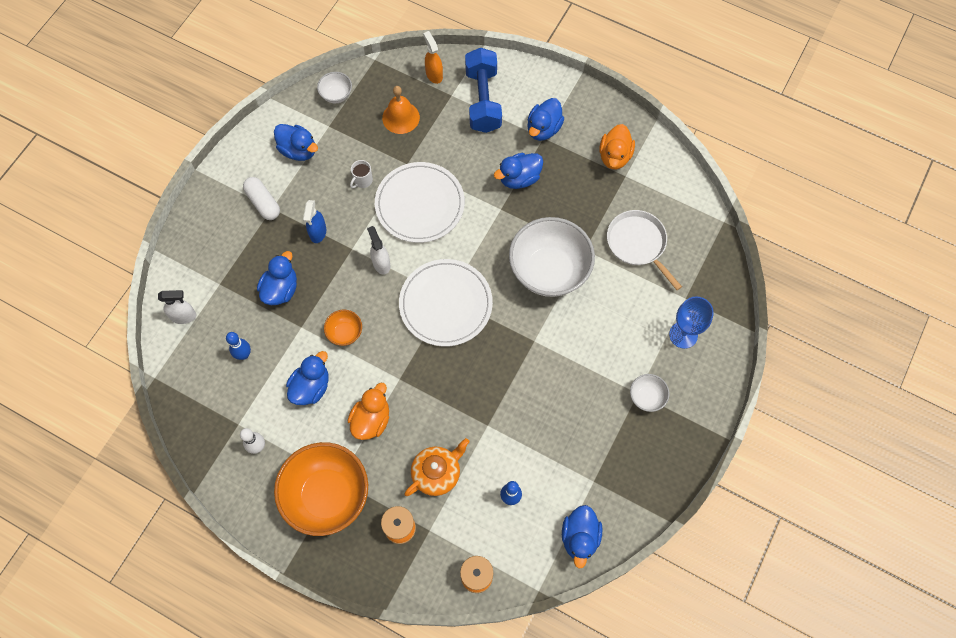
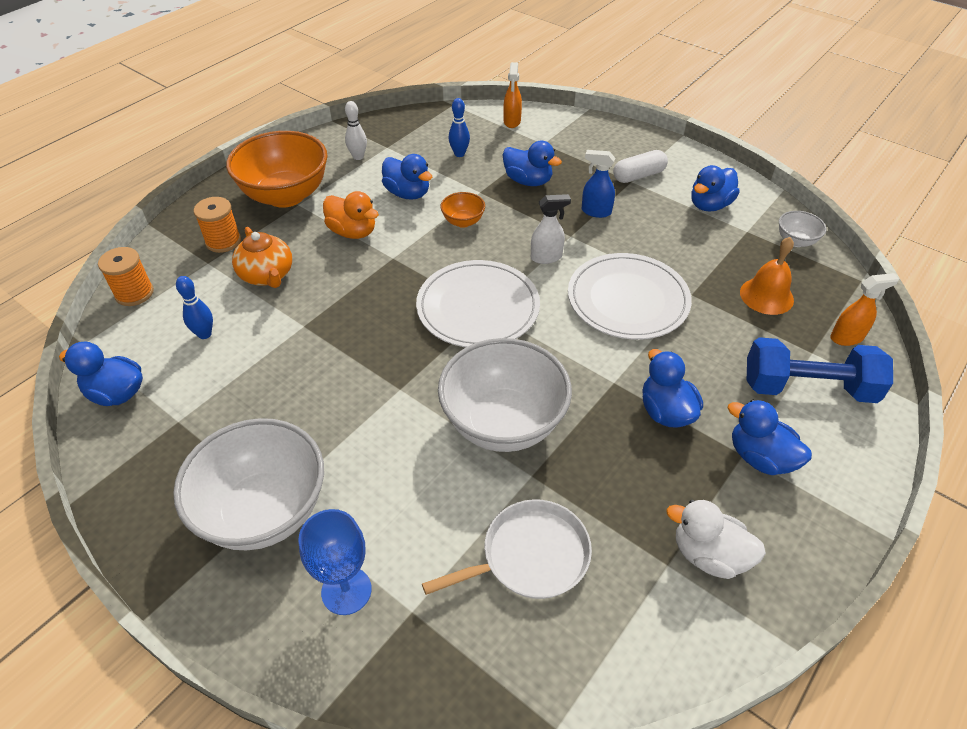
camera: 100 degrees right, 20 degrees down
(184, 316) = (512, 122): white spray bottle -> orange spray bottle
(362, 180) = (666, 252): white mug -> none
(614, 156) = (709, 555): orange duck -> white duck
(646, 397) = (264, 511): white bowl -> white bowl, size x2.25

